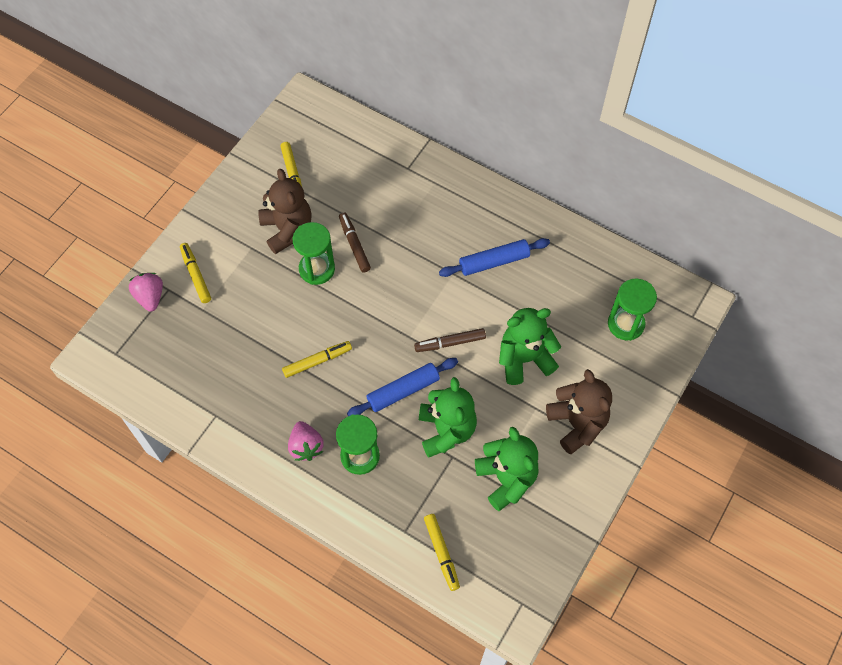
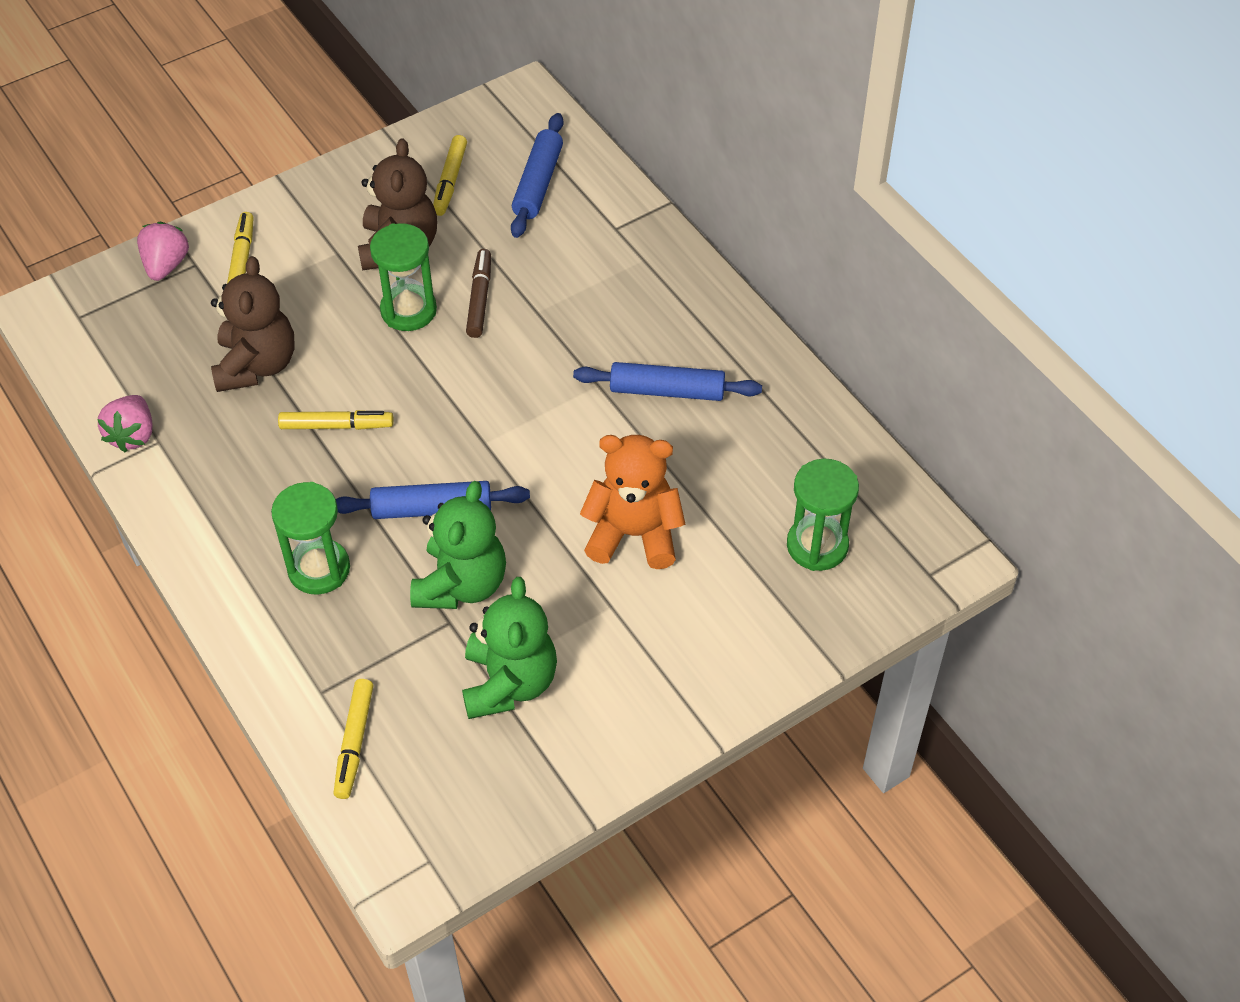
camera: 25 degrees right, 10 degrees down
(306, 446) = (253, 527): pink strawberry -> pink strawberry (132, 435)
(346, 155) = (538, 183): none -> blue rolling pin
(450, 343) = (537, 472): brown marker -> none
(524, 359) = (634, 534): green teddy bear -> orange teddy bear
(577, 424) = (660, 651): brown teddy bear -> brown teddy bear (257, 365)

